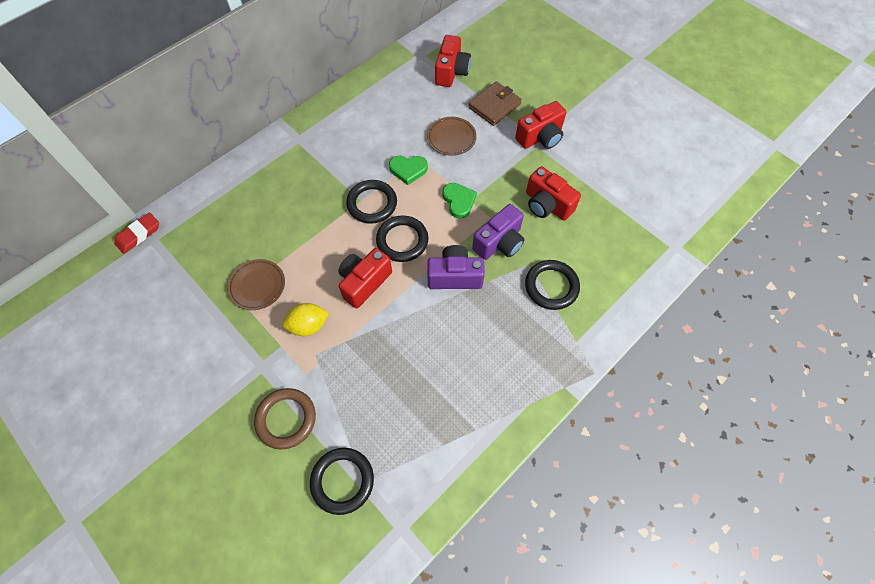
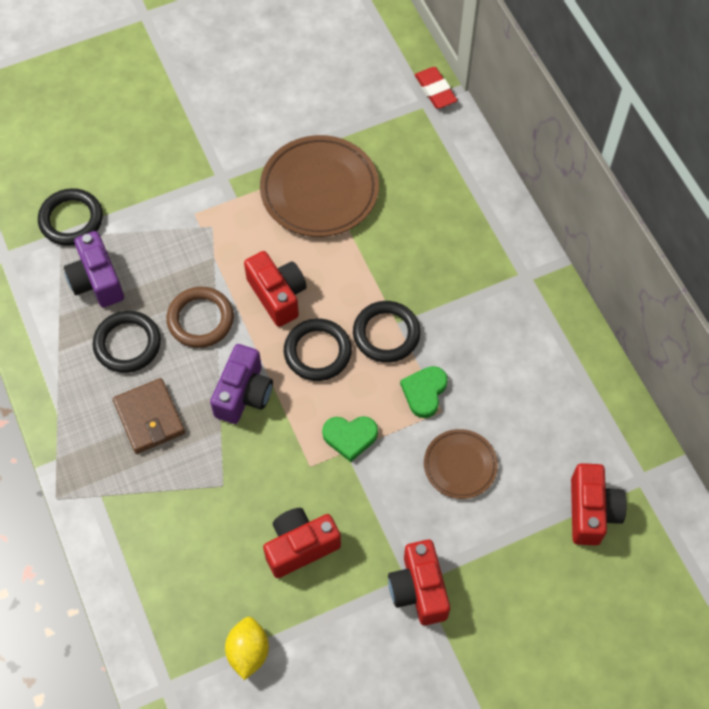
camera: 110 degrees right, 0 degrees up
(257, 286) = (319, 190): brown plate -> brown plate, size x1.79
(286, 419) = (155, 186): brown ring -> brown ring (200, 319)
(308, 325) = (248, 228): yellow lemon -> yellow lemon (248, 652)
(451, 72) = (591, 511): red camera -> red camera turned 120 degrees counterclockwise
(494, 106) = (501, 548): brown wallet -> brown wallet (149, 417)
(499, 243) = (268, 463): purple camera -> purple camera (97, 281)
(551, 286) = (181, 499): black ring -> black ring (127, 344)

